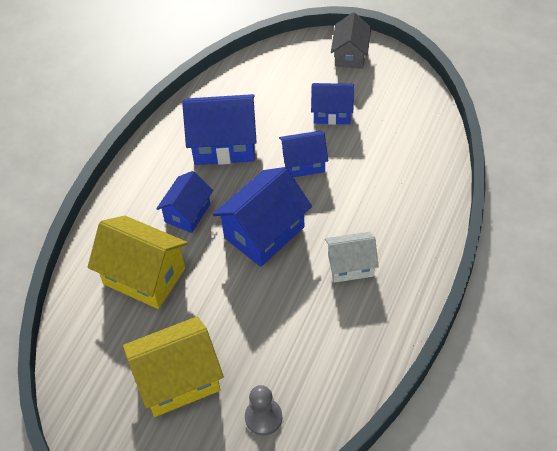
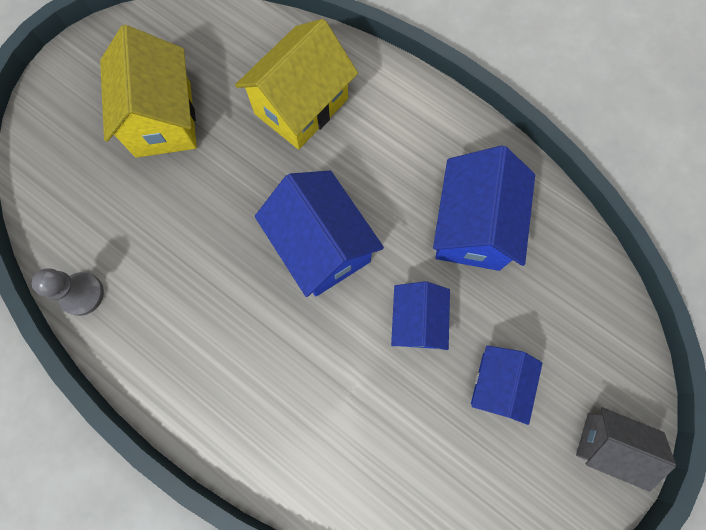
camera: 100 degrees right, 20 degrees up
(187, 213) = (375, 165): blue house -> none
(263, 417) = (89, 193): grey pawn -> grey pawn (82, 294)
(350, 266) = (242, 338): white house -> none

